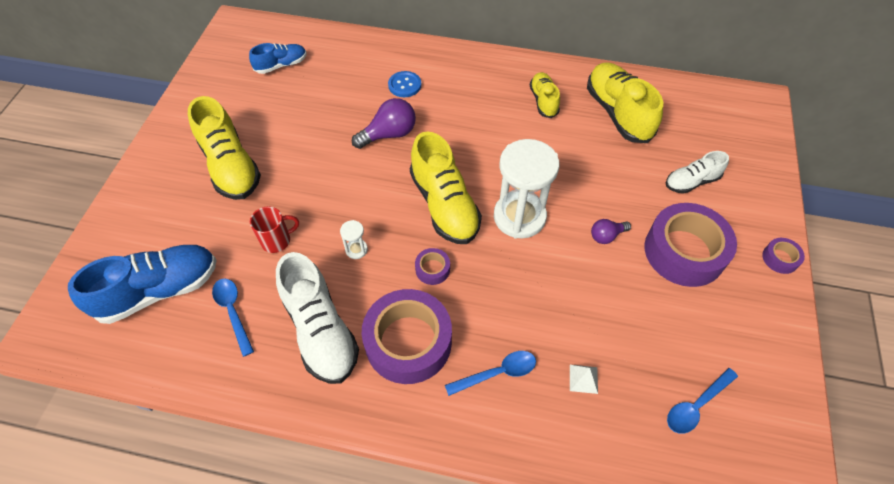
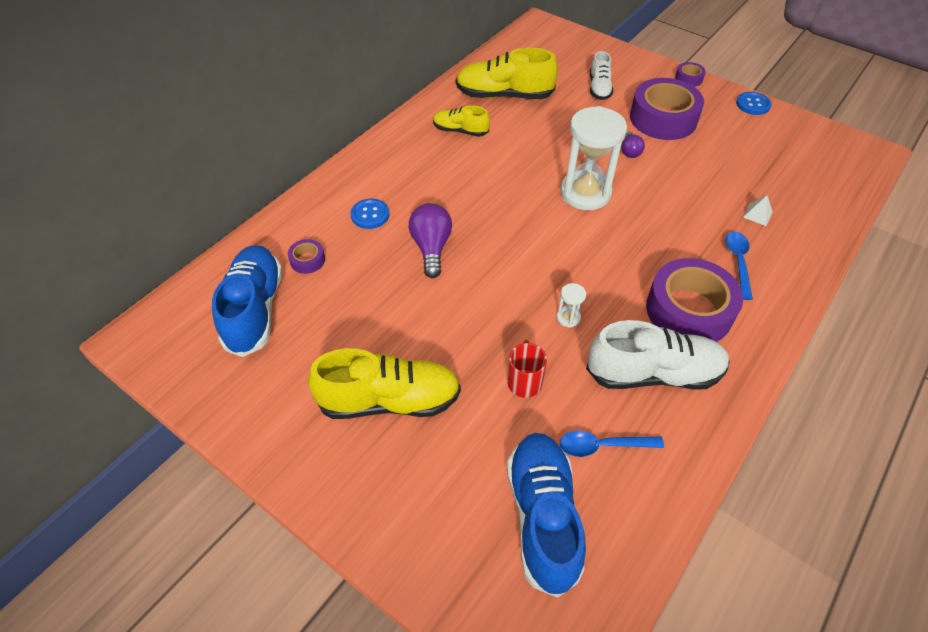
camera: 65 degrees left, 5 degrees down
(281, 65) = (255, 310): blue shoe -> blue shoe, size x1.77
(432, 269) = (616, 269): purple tape -> purple tape (307, 260)
(444, 205) = (546, 236): yellow shoe -> none
(696, 406) = (795, 166): blue spoon -> none
(784, 337) = (753, 104): none -> blue button

